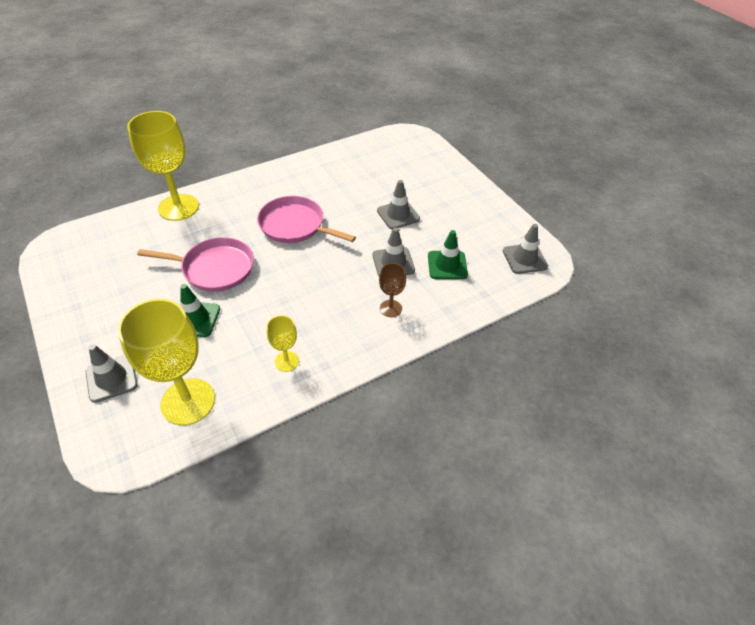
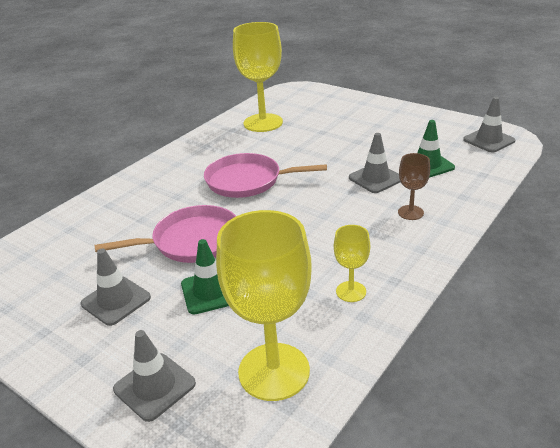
camera: 20 degrees left, 15 degrees down
(178, 207) = (102, 204): yellow goblet -> yellow goblet (263, 123)
(398, 215) = (342, 144): grey traffic cone -> grey traffic cone (116, 301)

